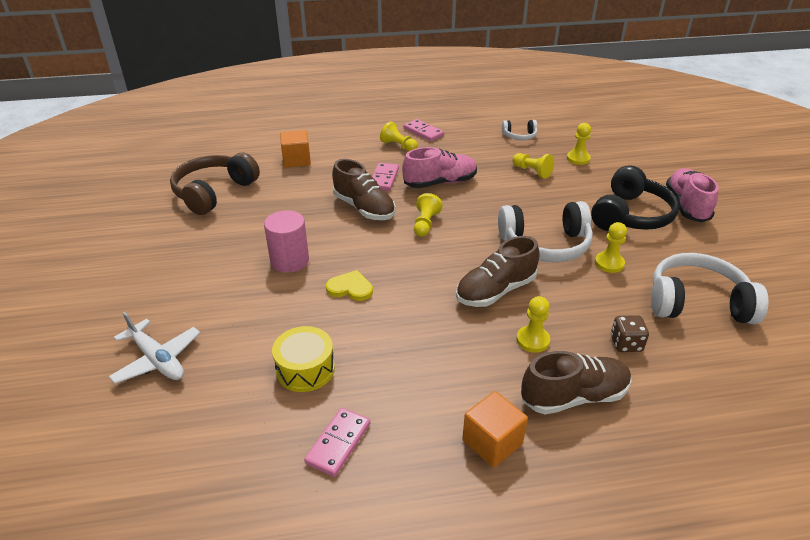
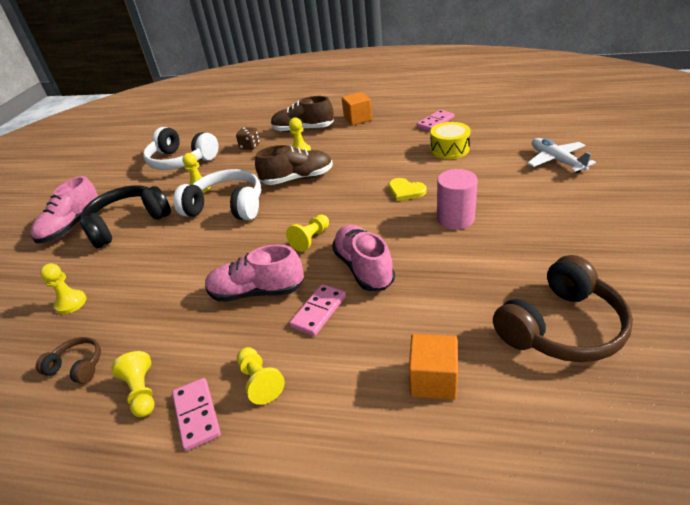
camera: 155 degrees left, 0 degrees up
(364, 208) = (363, 268): brown shoe -> pink shoe
(519, 136) = (77, 366): white headphones -> brown headphones
(532, 171) = (142, 291): yellow pawn -> yellow pawn (142, 392)

